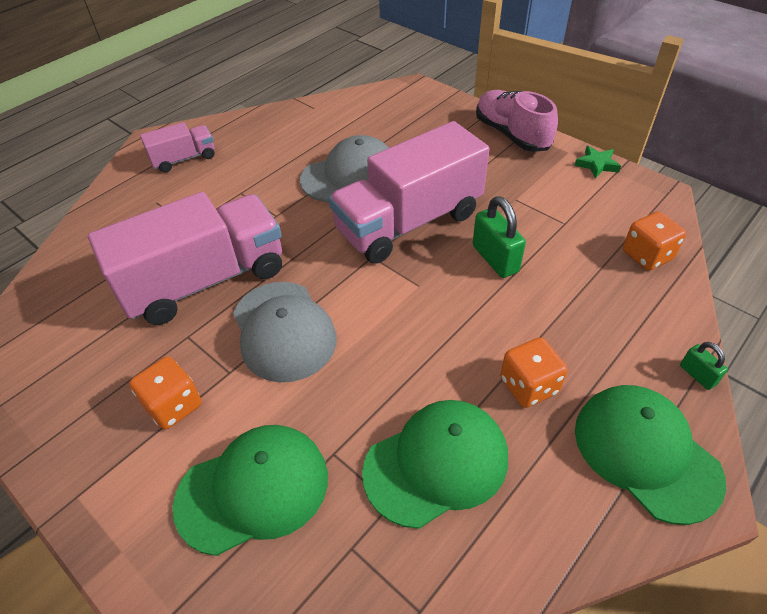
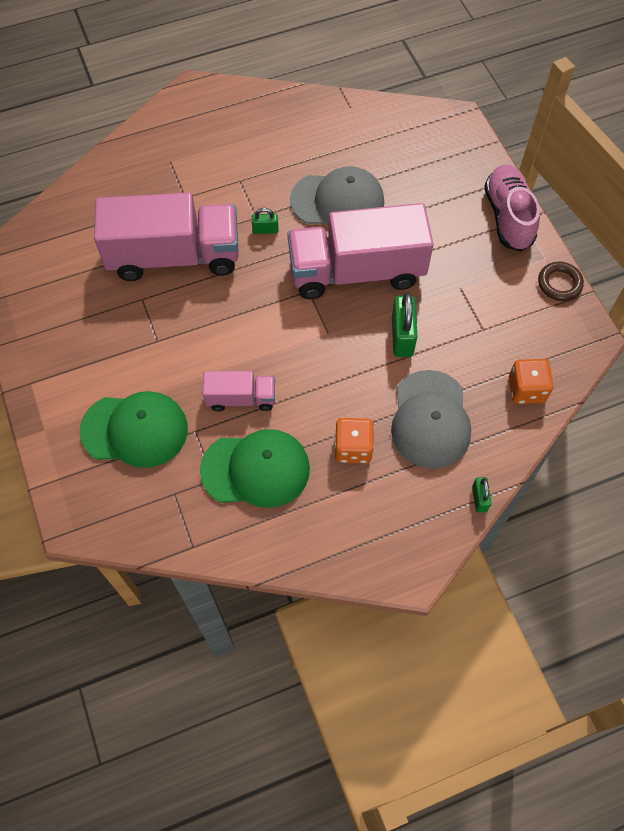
camera: 25 degrees right, 15 degrees up
(173, 405) = (111, 348): orange dice -> none
(184, 159) = (211, 123): pink truck -> pink truck (241, 398)
(283, 330) = (209, 325): grey cap -> grey cap (430, 419)
(292, 222) = (265, 230): none -> green padlock
(597, 164) = (559, 283): green star -> brown ring
(646, 453) = (396, 530): green cap -> none

